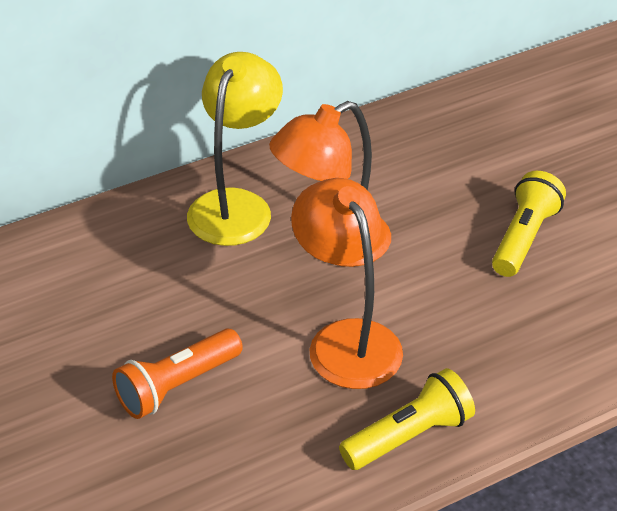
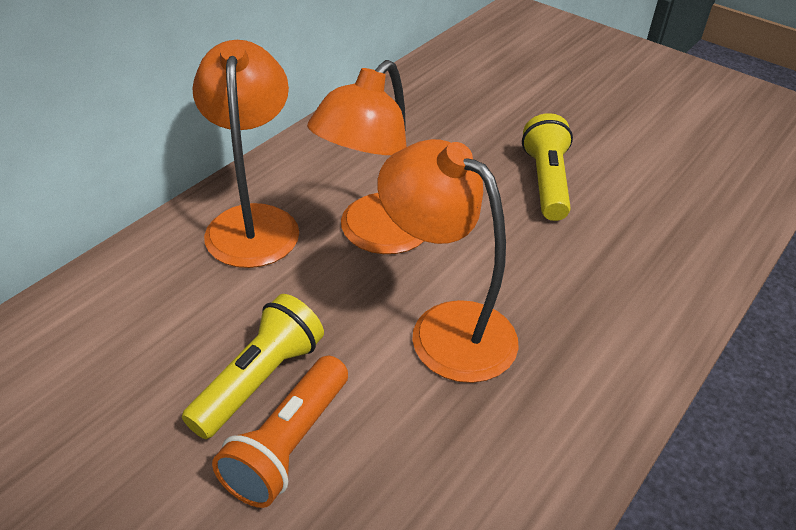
camera: 25 degrees left, 0 degrees up
(236, 205) = (253, 222): yellow lamp -> orange lamp
(408, 436) = (573, 414): yellow flashlight -> yellow flashlight (259, 380)

